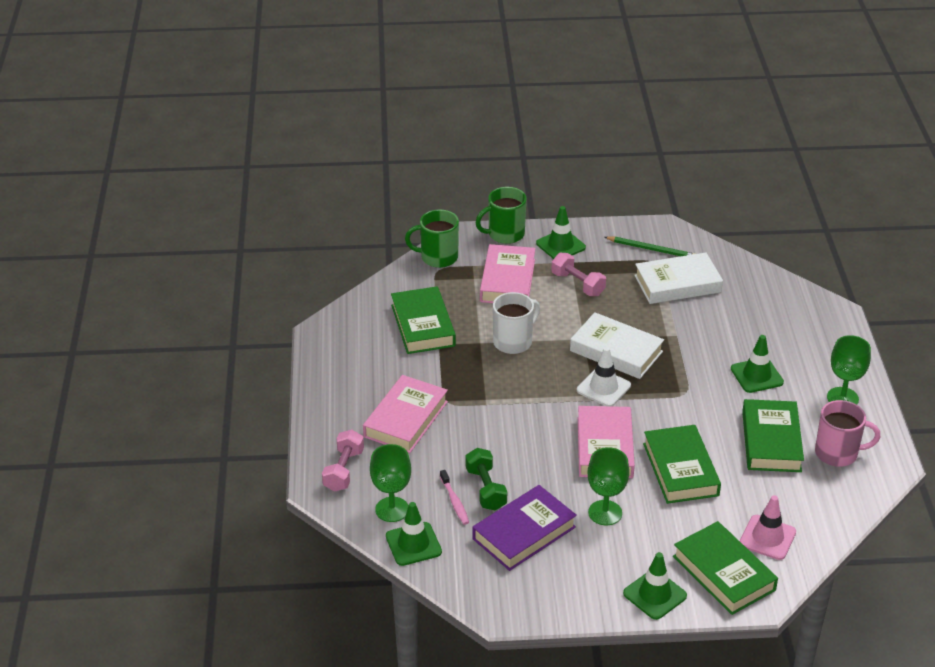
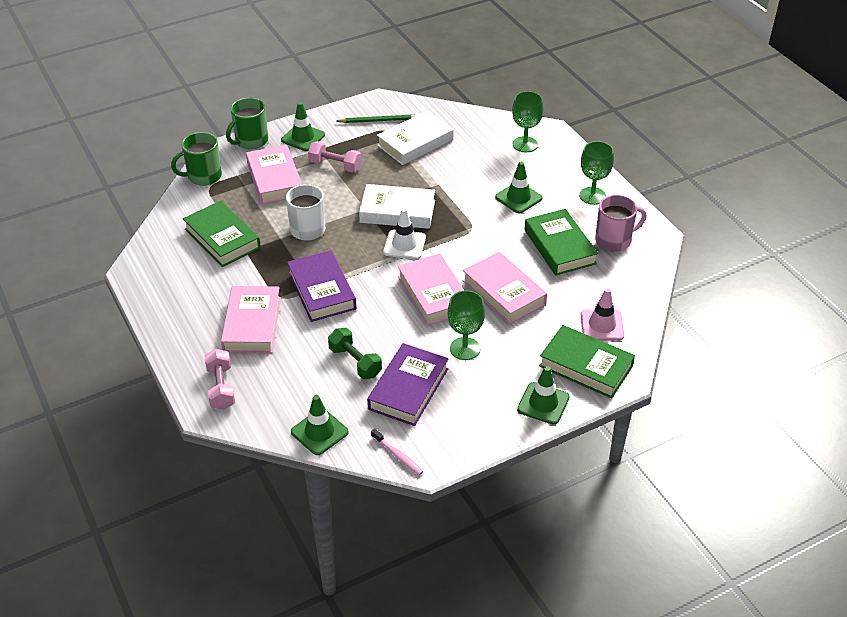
camera: 25 degrees left, 5 degrees up
(392, 509) = (283, 408): green goblet -> green goblet (525, 144)
(454, 502) = (334, 382): pink toothbrush -> pink toothbrush (398, 456)
(492, 408) = (321, 290): none -> purple book
(680, 469) = (503, 292): green book -> pink book

